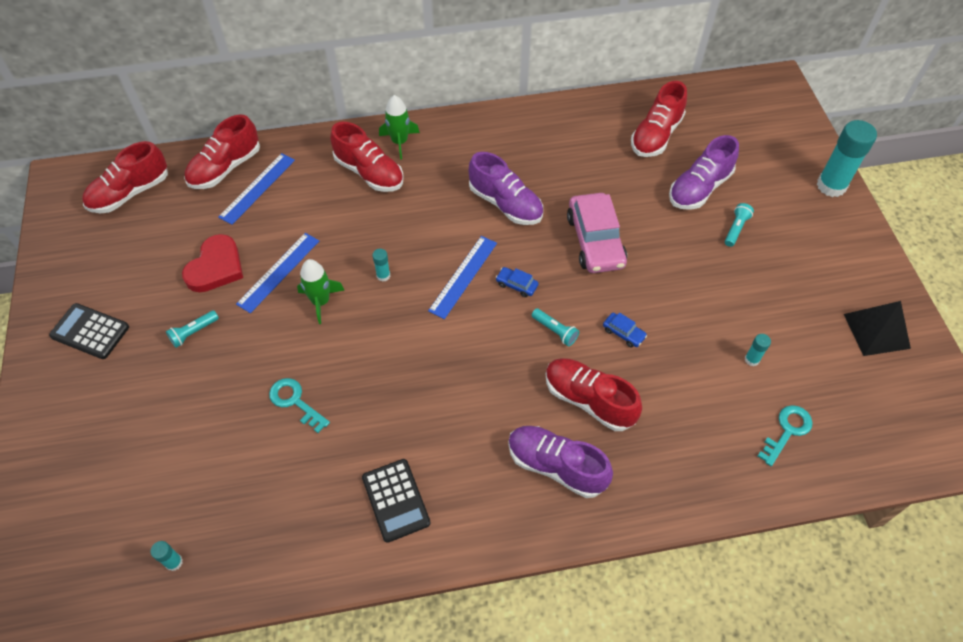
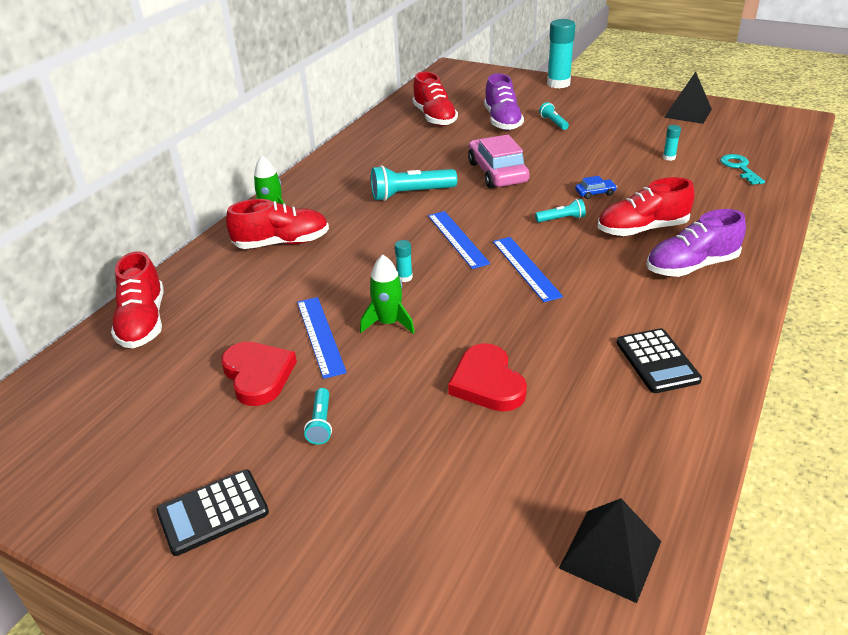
camera: 50 degrees left, 20 degrees down
(130, 193) = (66, 403): red shoe -> none
(174, 562) = (610, 554): turquoise glue stick -> black pyramid
(257, 188) = (200, 311): blue ruler -> blue ruler (526, 268)
(295, 402) = (487, 383): turquoise key -> red heart
(395, 500) = (657, 361): black calculator -> black calculator turned 60 degrees clockwise
(505, 204) = (411, 194): purple shoe -> turquoise flashlight
(516, 285) = (497, 219): blue car -> none
(595, 241) = (497, 172): pink car -> pink car turned 135 degrees counterclockwise

